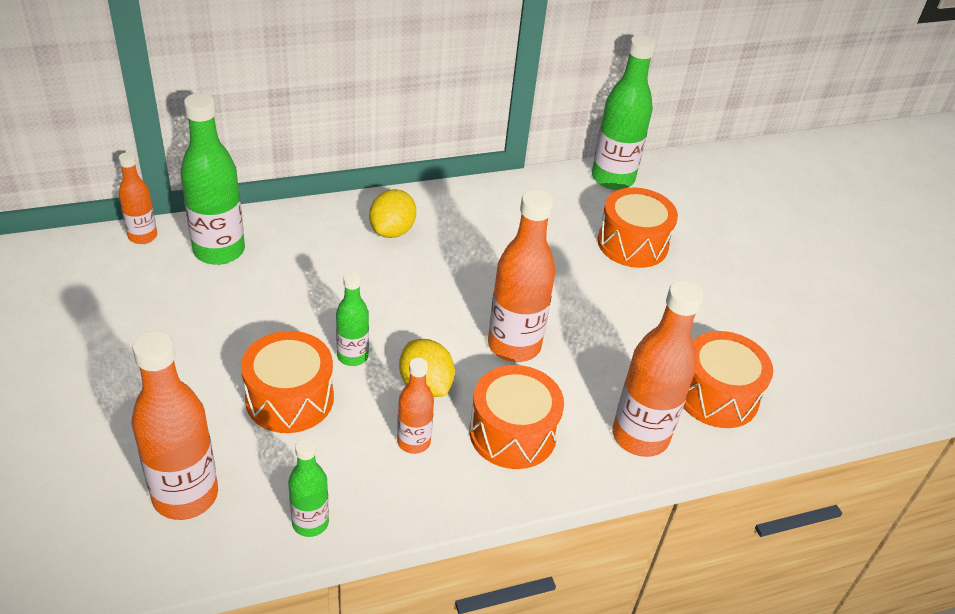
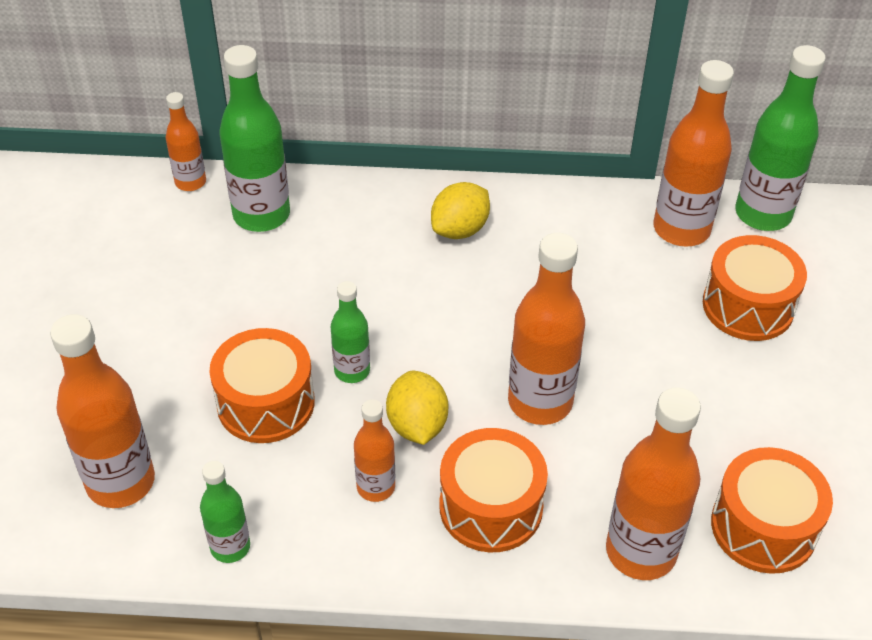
camera: 25 degrees right, 5 degrees up
(560, 199) = (681, 229): none -> orange bottle

